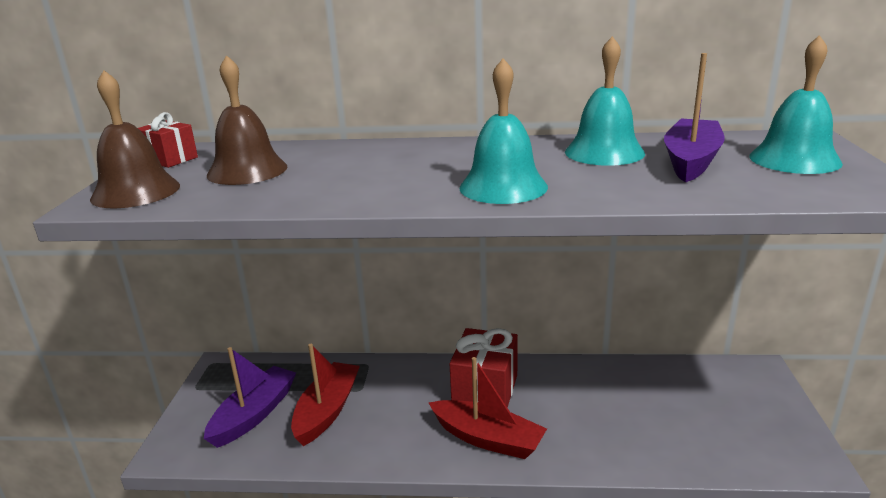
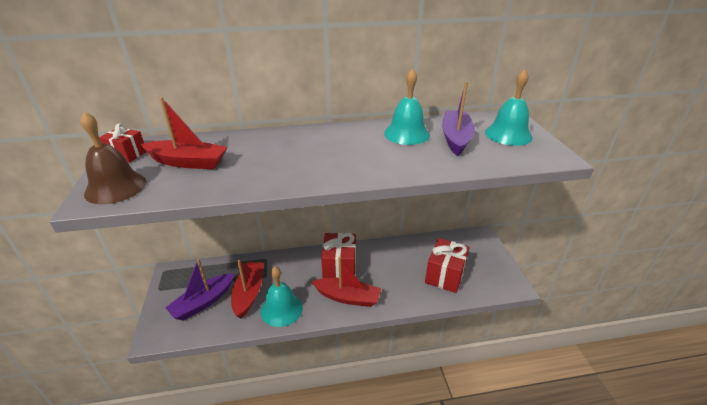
camera: 15 degrees left, 10 degrees up
(247, 170) = (188, 162): brown bell -> red boat
(254, 414) = (203, 302): purple boat -> purple boat turned 150 degrees counterclockwise
(503, 187) = (358, 166): turquoise bell -> turquoise bell (281, 309)
(675, 427) = (445, 275): none -> red gift

